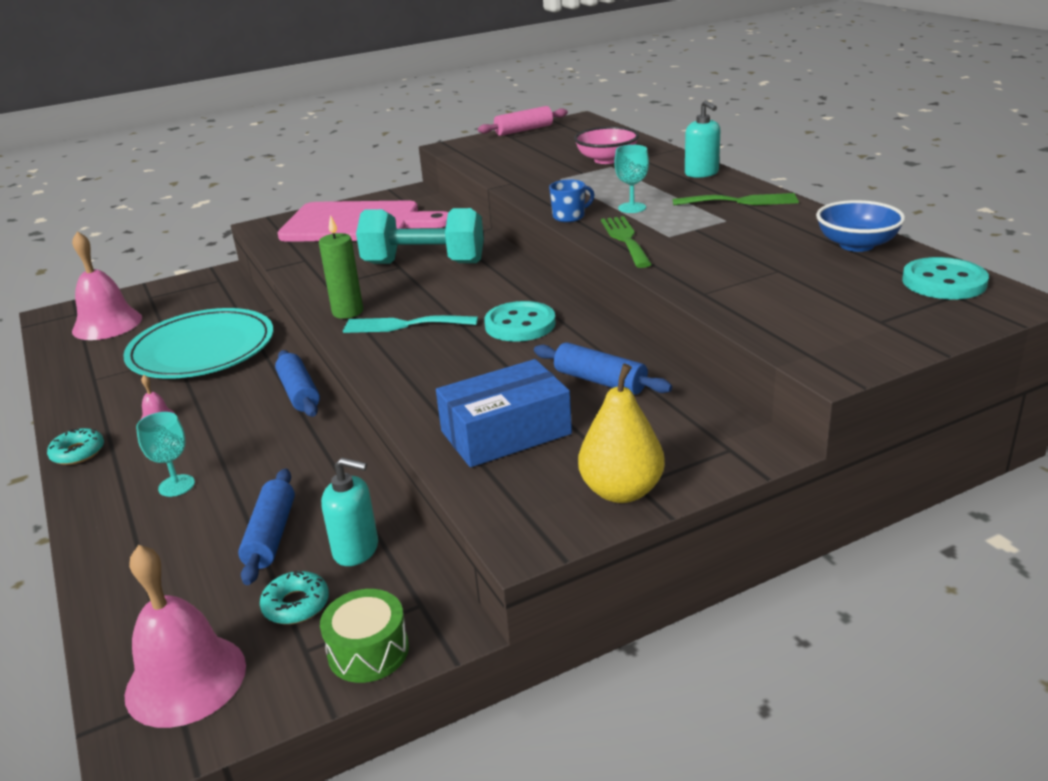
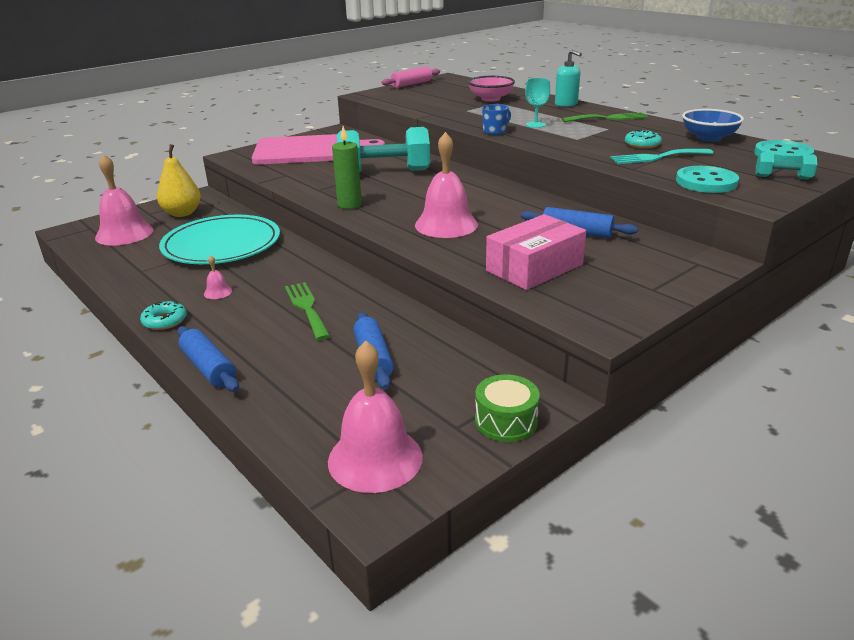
camera: 15 degrees left, 0 degrees up
(176, 485) = (269, 334): turquoise goblet -> none
(296, 605) = (427, 399): turquoise donut -> turquoise donut (642, 144)
(299, 393) = (326, 266): blue rolling pin -> blue rolling pin (209, 368)
(356, 550) = (448, 360): turquoise soap dispenser -> none
(404, 325) = (401, 210): turquoise fork -> turquoise fork (657, 157)
(443, 353) = (446, 224): none -> pink bell
(506, 433) = (534, 267): blue box -> pink box
(520, 324) = (489, 204): turquoise button -> turquoise button (706, 182)
(621, 491) = (646, 294): yellow pear -> yellow pear (182, 213)
(625, 239) = (548, 142): green fork -> green fork (307, 308)
(907, 325) = (782, 178): none -> turquoise dumbbell

